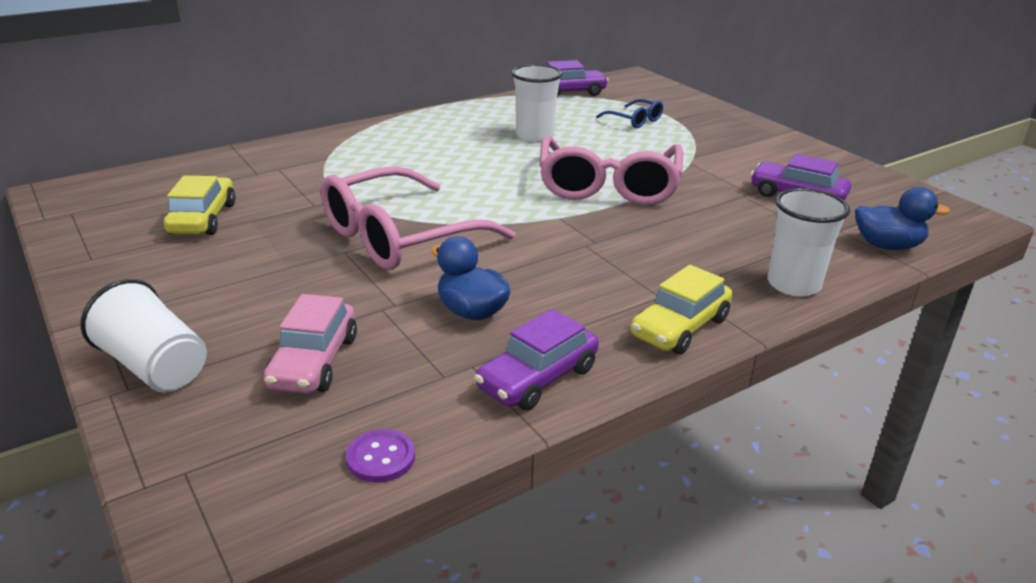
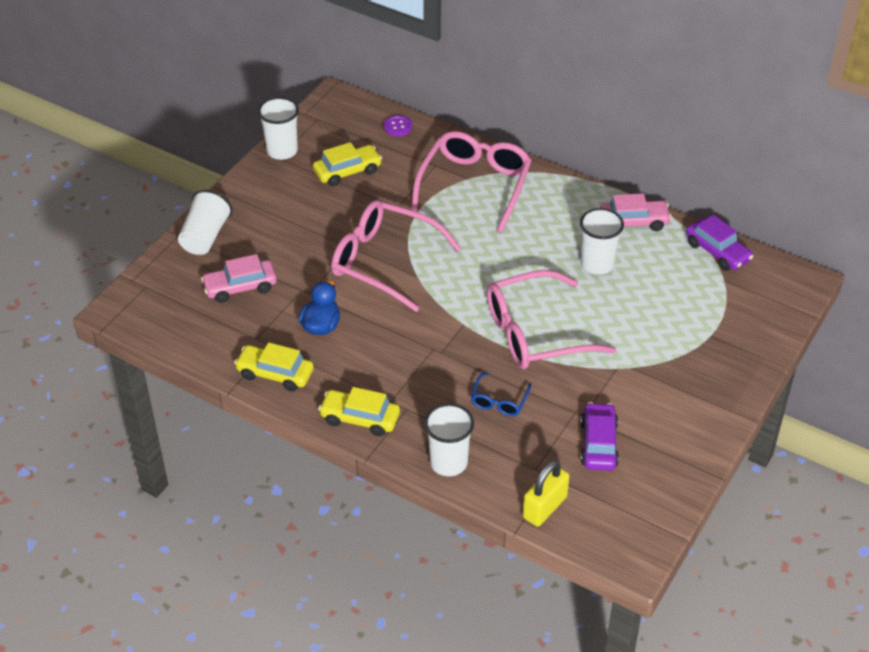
camera: 65 degrees right, 15 degrees up
(83, 252) = (282, 151): none -> white cup
(344, 158) = (474, 186): none -> pink glasses
(381, 458) = (186, 342): purple button -> purple button (398, 127)
(494, 109) = (633, 222): none -> pink car
(537, 378) = (275, 374): purple car -> yellow car
(634, 120) = (683, 311): blue glasses -> blue glasses (499, 400)
(887, 246) = (544, 507): blue duck -> yellow padlock

